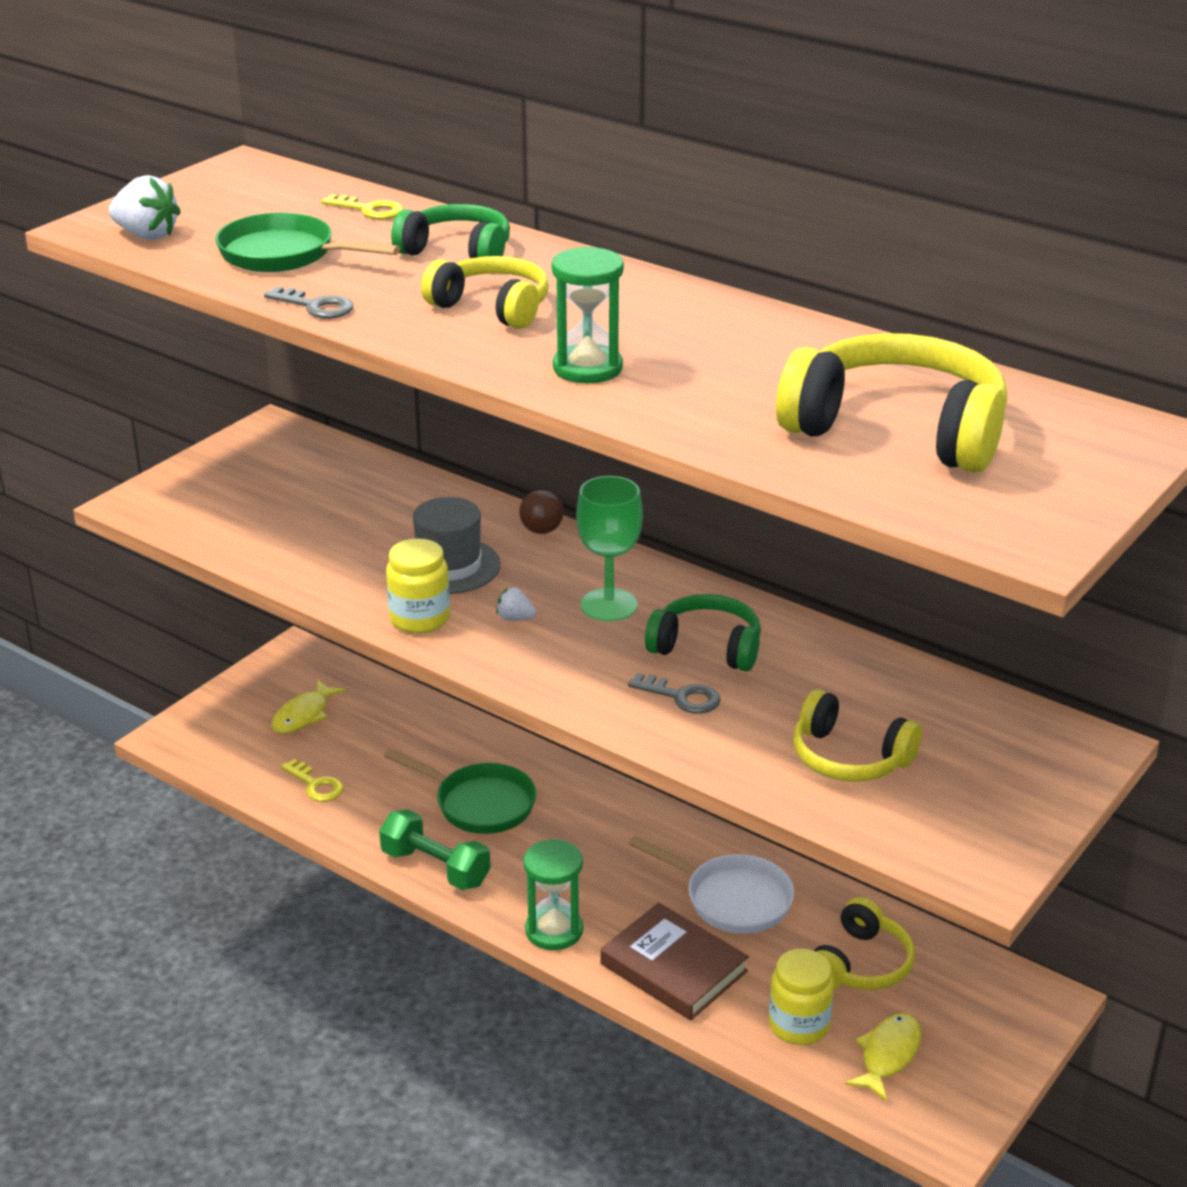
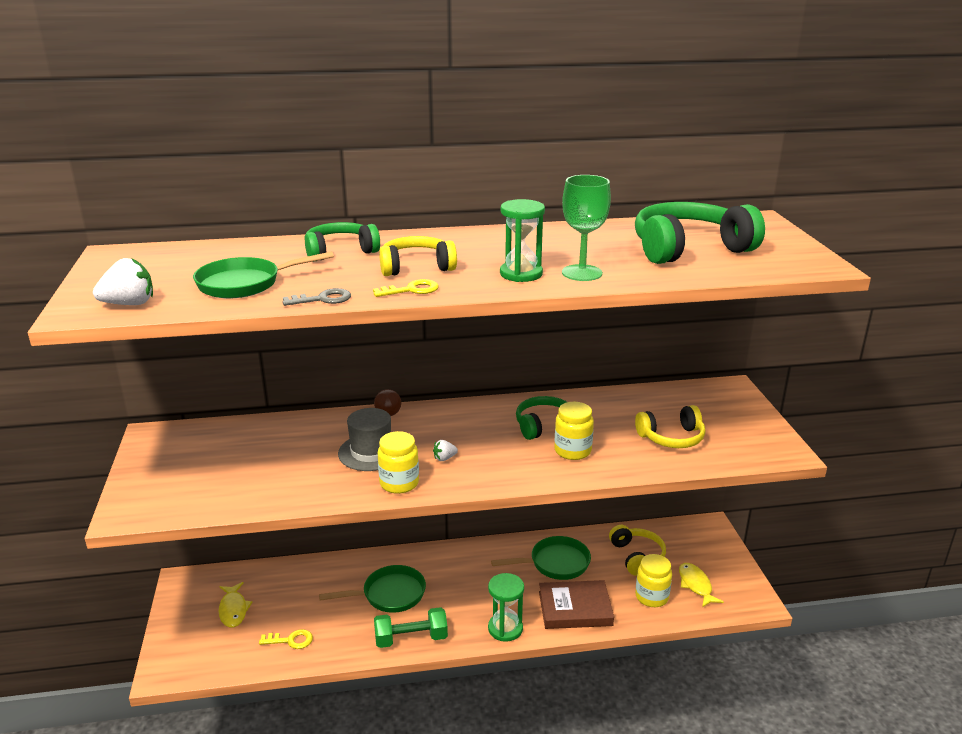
camera: 45 degrees left, 5 degrees down
(369, 210) = (246, 250): yellow key -> yellow key (412, 290)
(609, 605) = (475, 430): green goblet -> green goblet (582, 273)
(682, 697) = (572, 451): grey key -> yellow jar
(732, 899) = (555, 563): white pan -> green pan
(898, 430) = (689, 249): yellow headphones -> green headphones

